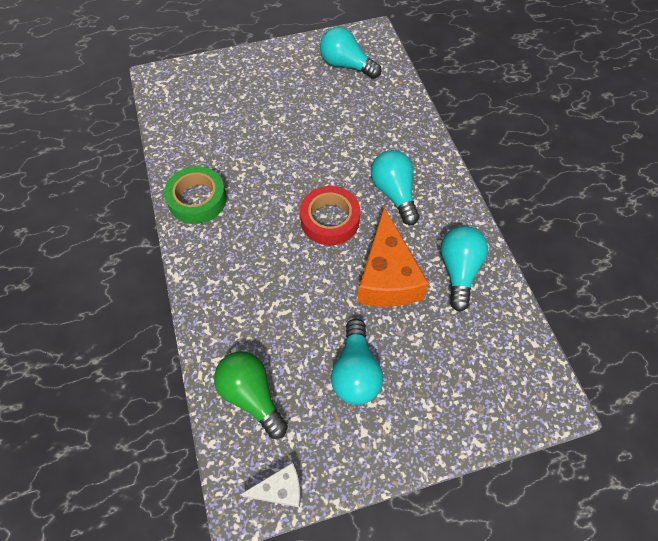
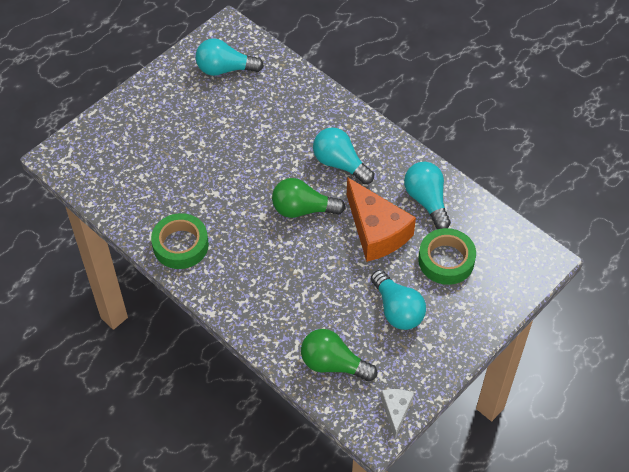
camera: 30 degrees left, 5 degrees down
(280, 489) = (396, 411): white cheese -> white cheese turned 45 degrees counterclockwise
(330, 220) = (303, 209): red tape -> green light bulb
(441, 344) = (446, 260): none -> green tape

